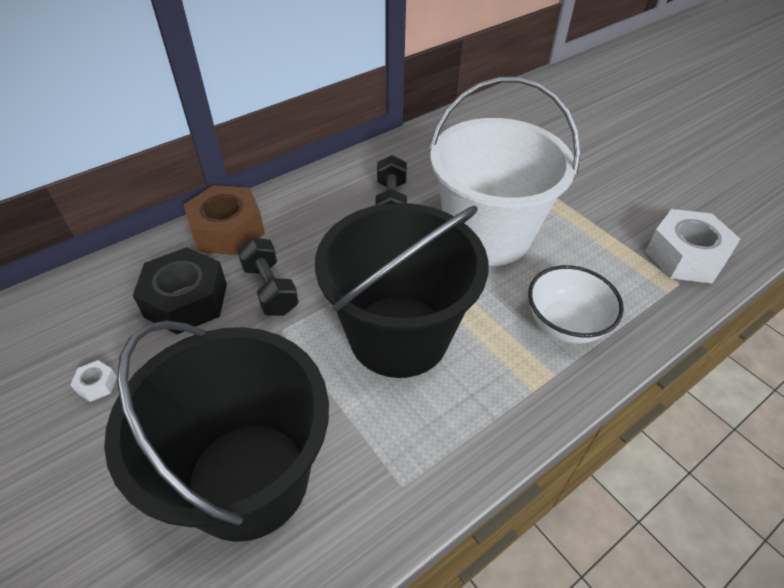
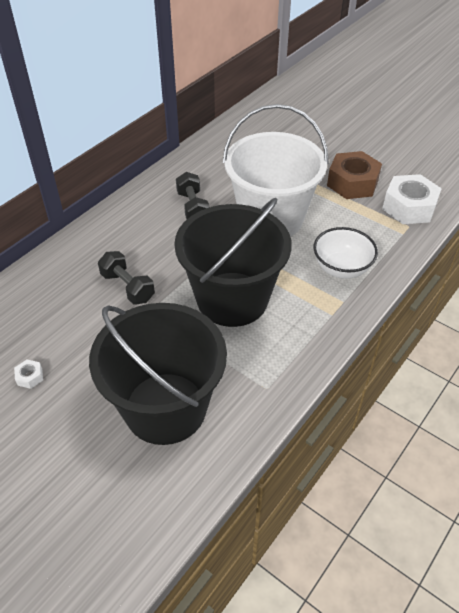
camera: 15 degrees left, 0 degrees up
(186, 300) = (68, 308): black nut -> none
(227, 230) = (76, 252): brown nut -> brown nut (352, 183)

